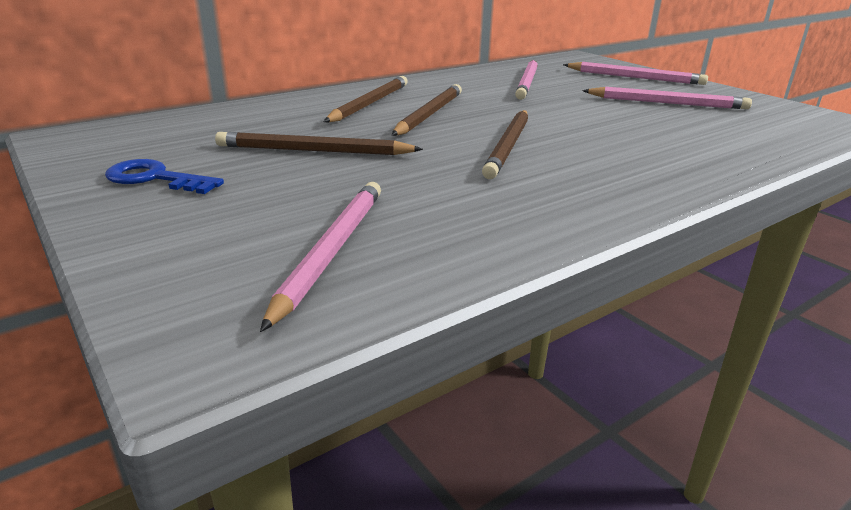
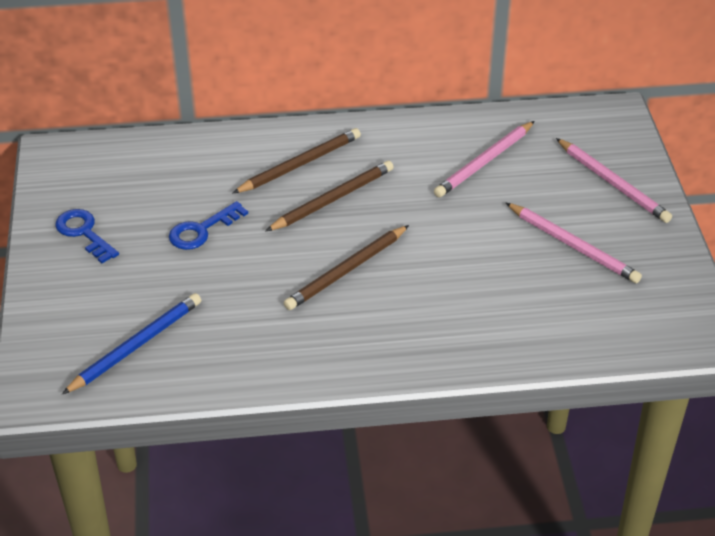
camera: 30 degrees right, 15 degrees up
(314, 151) = (202, 230): brown pencil -> blue key
(331, 251) = (136, 345): pink pencil -> blue pencil

